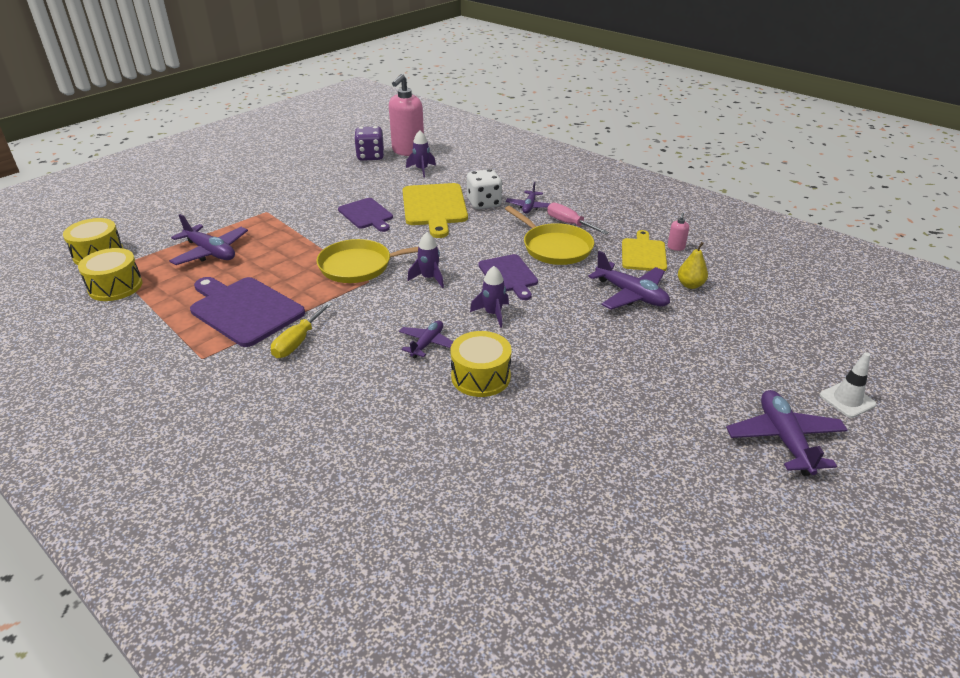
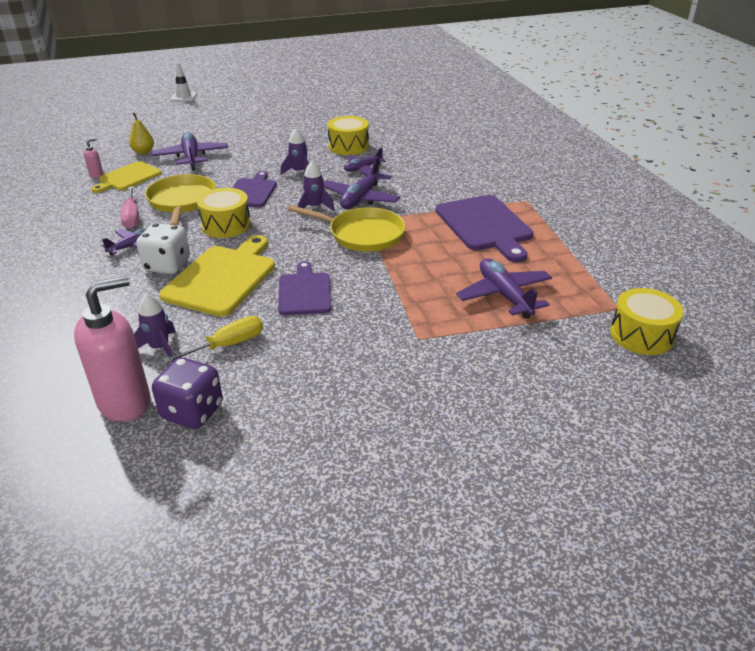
camera: 150 degrees left, 0 degrees up
(115, 286) = (609, 283): yellow drum -> yellow drum (226, 225)
(298, 341) = (451, 192): yellow screwdriver -> yellow screwdriver (227, 345)
(784, 439) = (239, 95): purple plane -> purple plane (360, 198)

